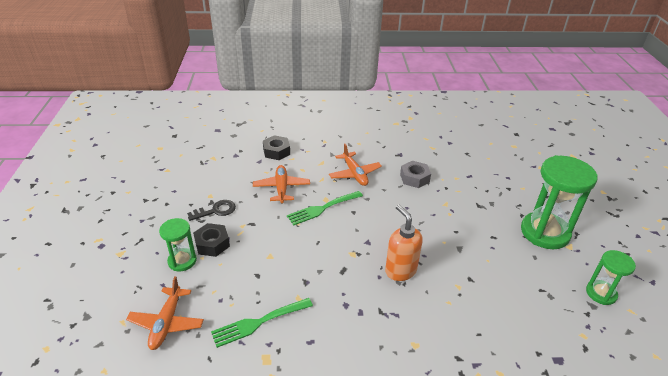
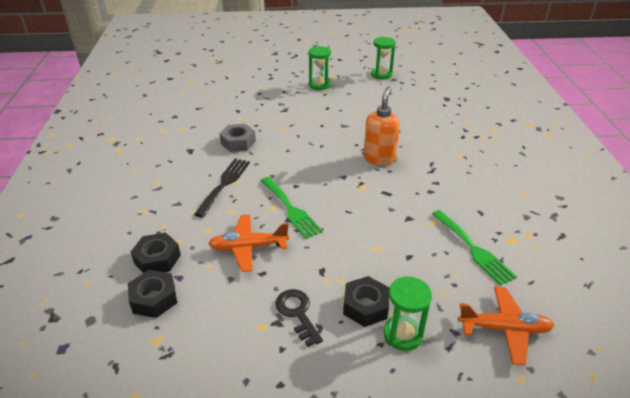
camera: 90 degrees left, 0 degrees up
(243, 154) = (154, 299): none -> black nut
(354, 174) = (224, 184): orange plane -> black fork
(400, 271) = (379, 158): orange soap dispenser -> orange soap dispenser turned 135 degrees clockwise
(544, 232) = (319, 85): green hourglass -> green hourglass, size x0.54

